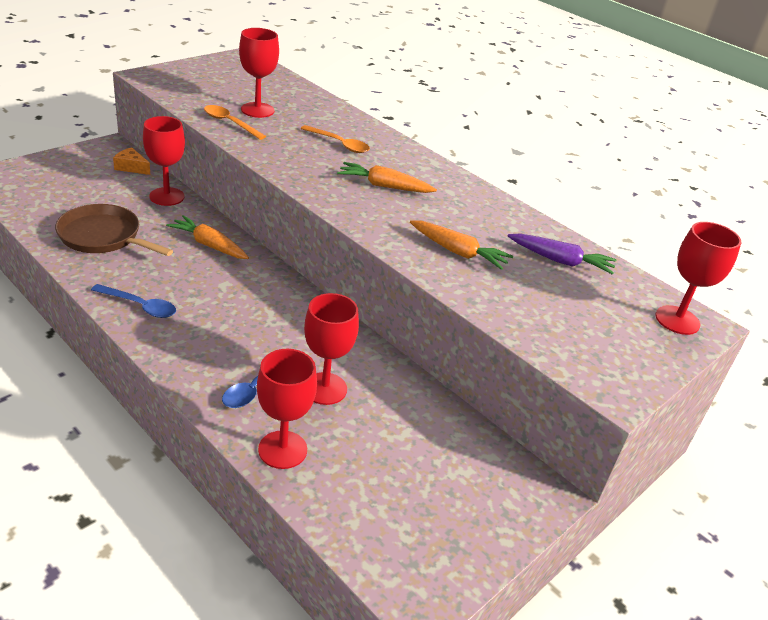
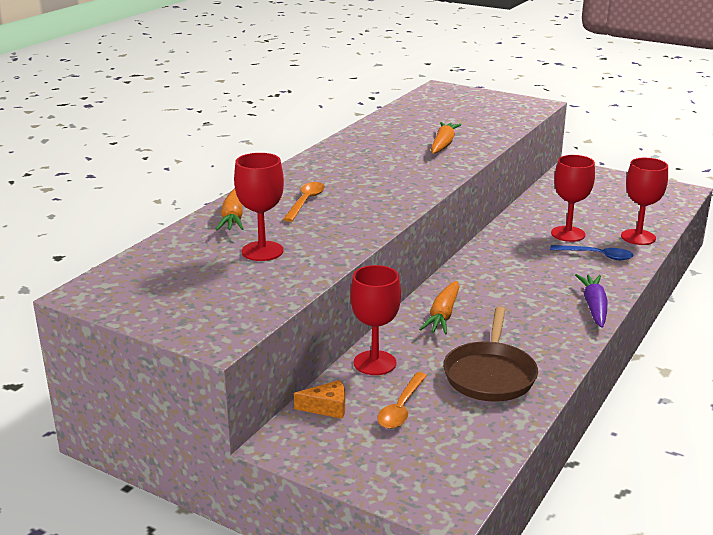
camera: 100 degrees left, 10 degrees down
(131, 167) = (327, 407): orange cheese -> orange cheese turned 105 degrees counterclockwise
(140, 306) = (568, 322): blue spoon -> none
(230, 123) = (313, 258): orange spoon -> orange spoon (401, 408)
(384, 186) = (371, 175): orange carrot -> orange carrot (233, 217)
(560, 261) = (414, 118): purple carrot -> purple carrot (594, 307)
(677, 320) = (445, 92): red goblet -> none

